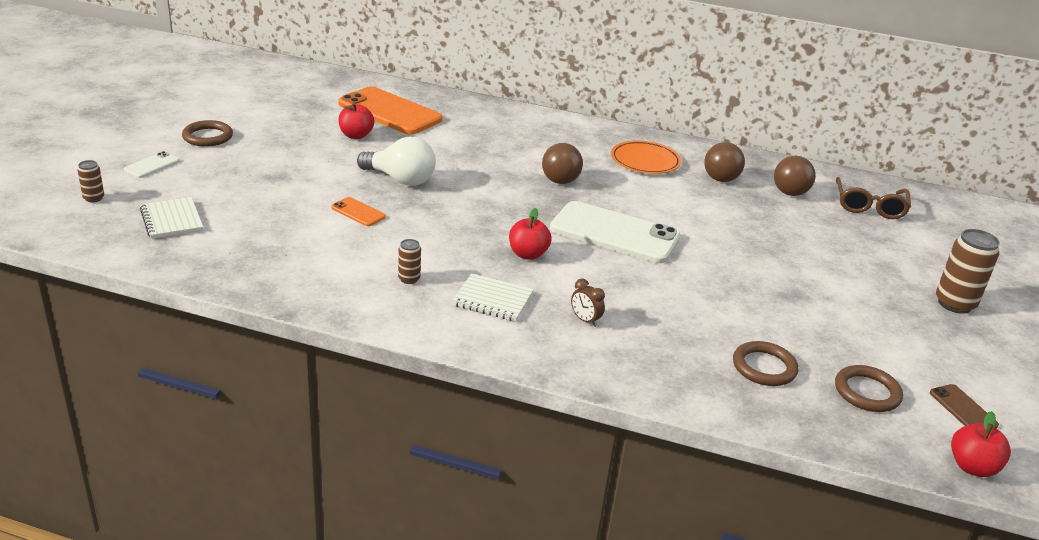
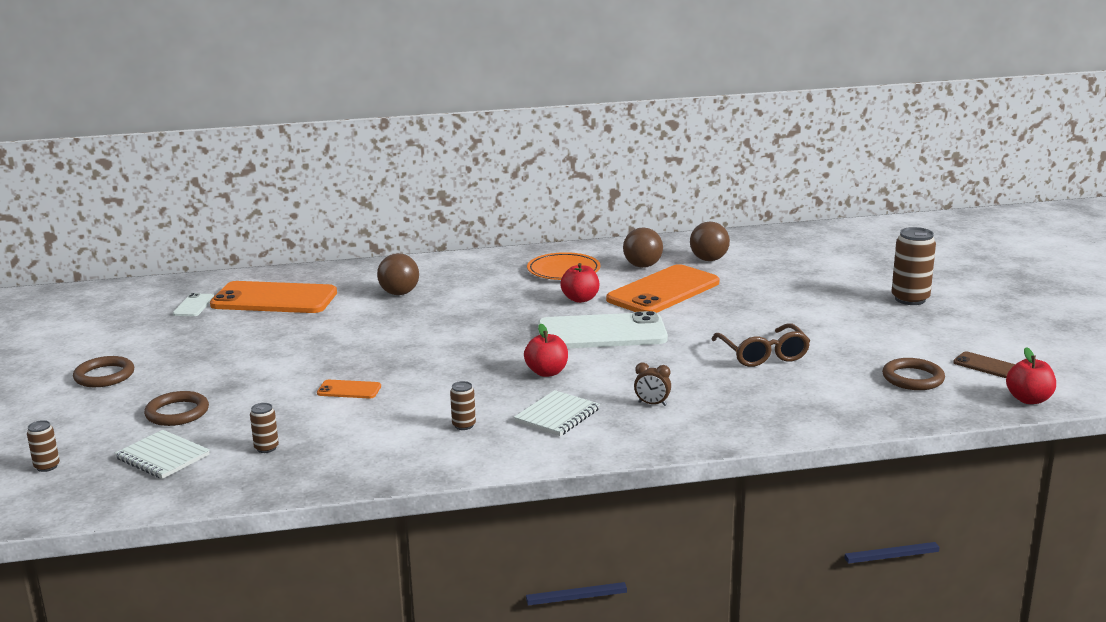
camera: 25 degrees left, 10 degrees down
(152, 165) = (75, 418): white phone -> white phone (193, 305)
(246, 241) = (266, 448): none -> brown can
(356, 135) = (265, 329): red apple -> red apple (580, 299)
(400, 179) = (357, 351): white light bulb -> none
(492, 300) = (557, 416): white notebook -> white notebook turned 45 degrees counterclockwise
(560, 181) = (508, 308): brown ball -> brown ball (399, 293)
(713, 211) = (663, 291): none -> orange phone
(764, 367) = (824, 388): brown ring -> brown ring (177, 413)
(869, 207) = (779, 251): brown glasses -> brown glasses (763, 355)

